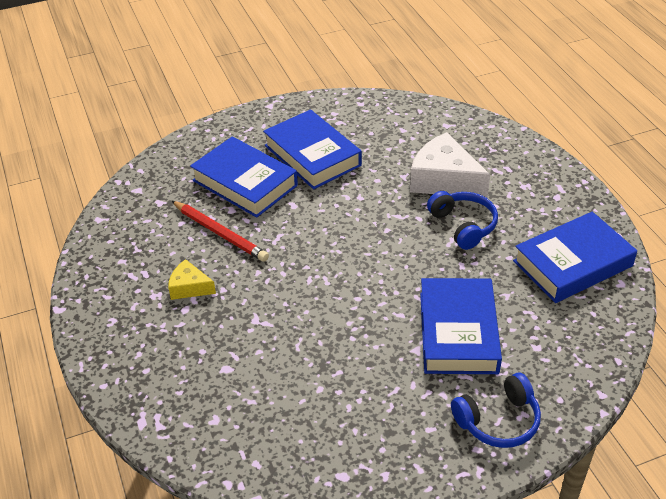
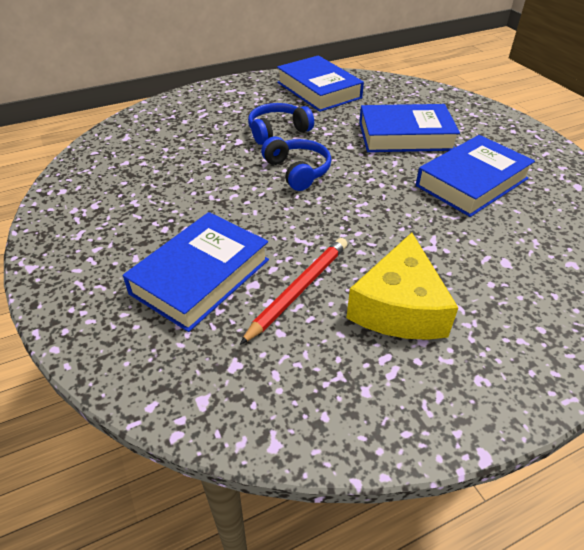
camera: 95 degrees left, 0 degrees up
(189, 287) = (399, 307): yellow cheese -> yellow cheese, size x1.90
(312, 155) = (155, 222): blue book -> blue book (471, 182)
(444, 180) = (213, 140): white cheese -> none
(498, 420) = (483, 122): blue headphones -> blue headphones (297, 171)

